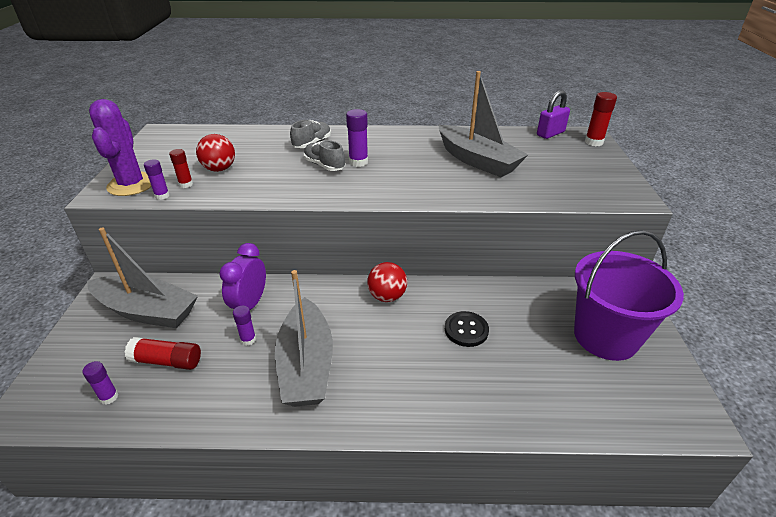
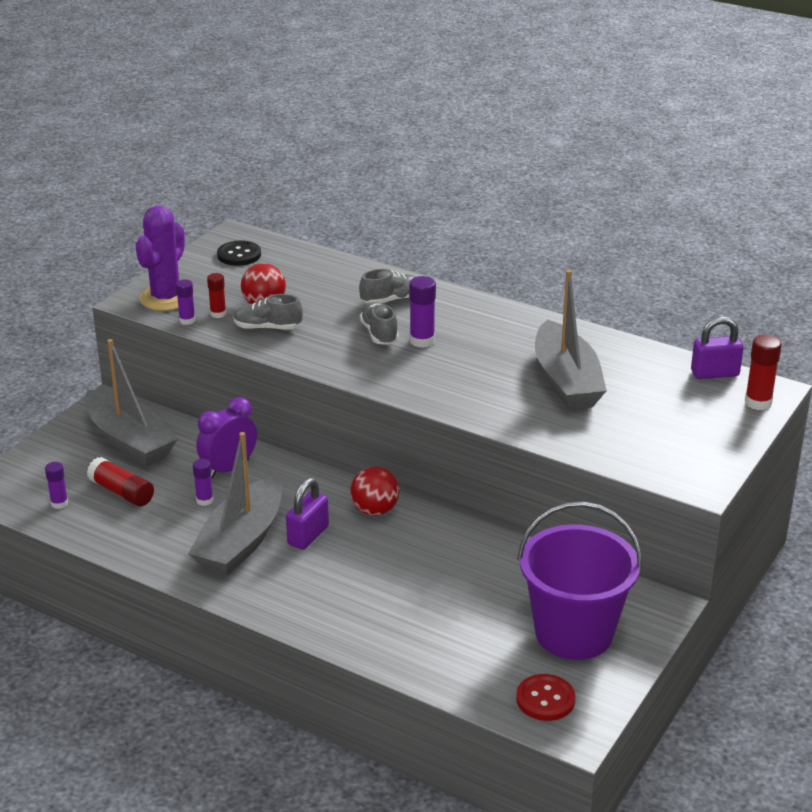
camera: 30 degrees right, 5 degrees down
(235, 184) = (267, 328): none -> grey shoe
(356, 337) = (308, 535): none -> purple padlock
(466, 330) = (427, 571): black button -> black button (239, 255)
(650, 403) = (545, 699): none -> red button

